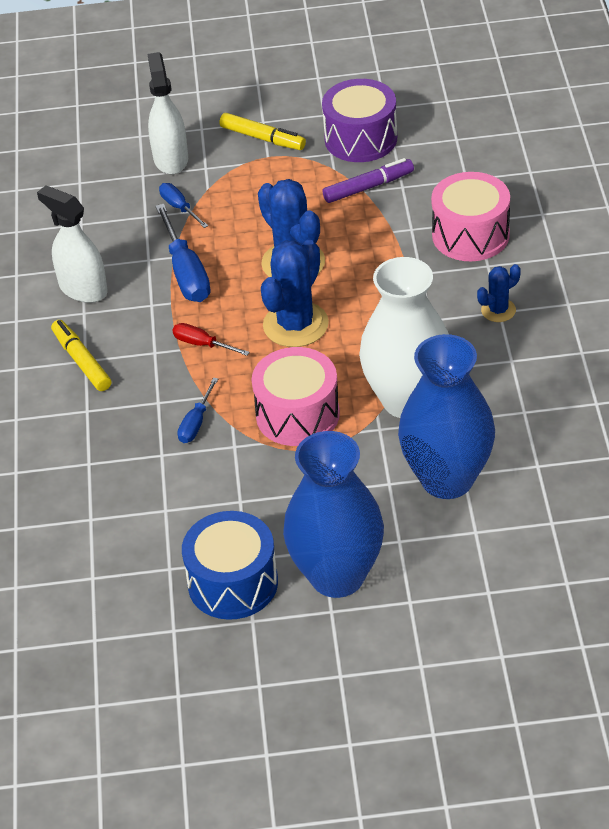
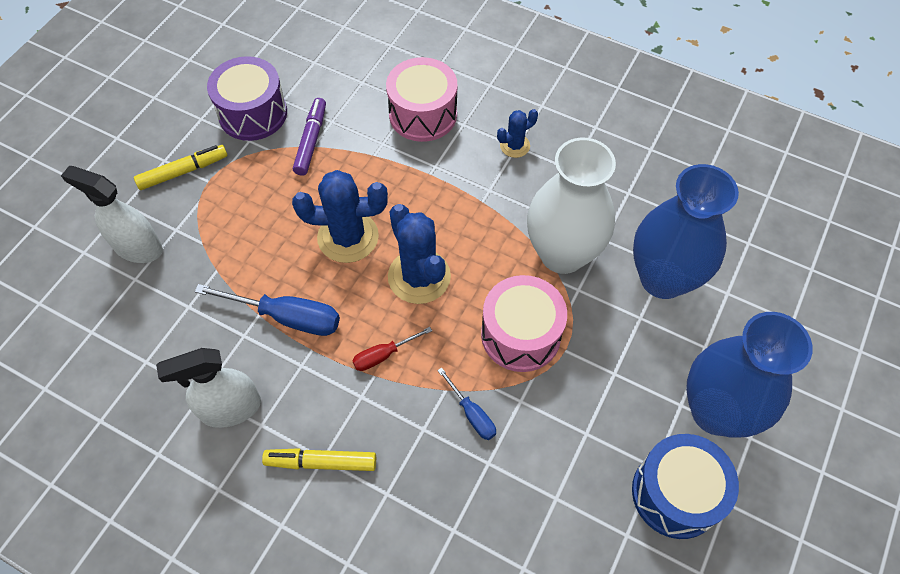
camera: 60 degrees left, 15 degrees up
(179, 207) = (203, 276): blue screwdriver -> none
(498, 310) = (515, 146): blue cactus -> blue cactus turned 60 degrees clockwise

